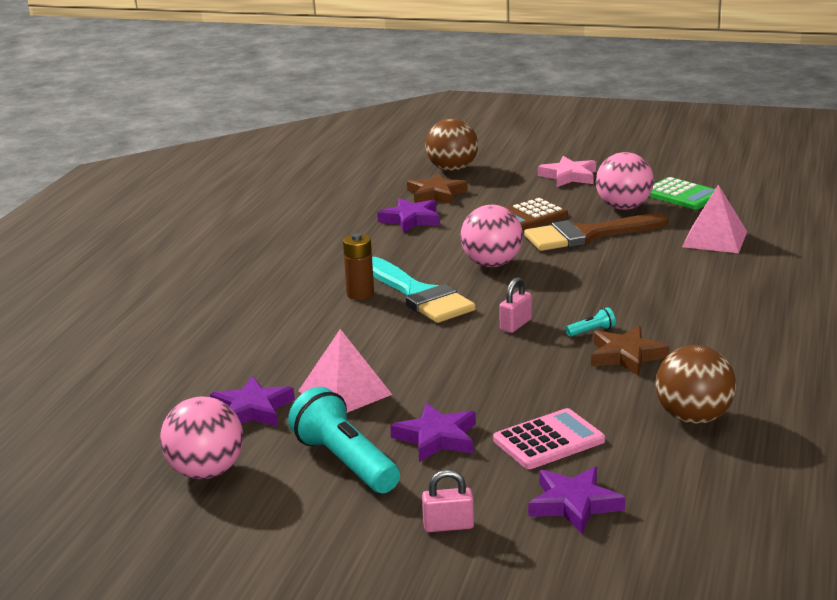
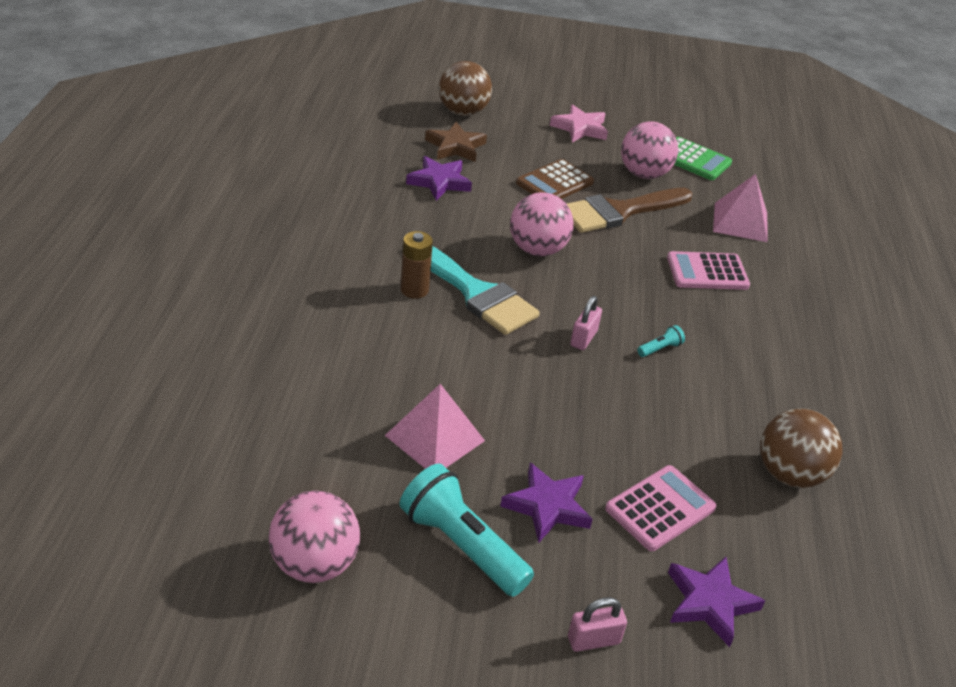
camera: 15 degrees left, 15 degrees up
(252, 409) = (342, 464): purple star -> none
(626, 356) = (702, 384): brown star -> none
(664, 276) = (707, 272): none -> pink calculator

